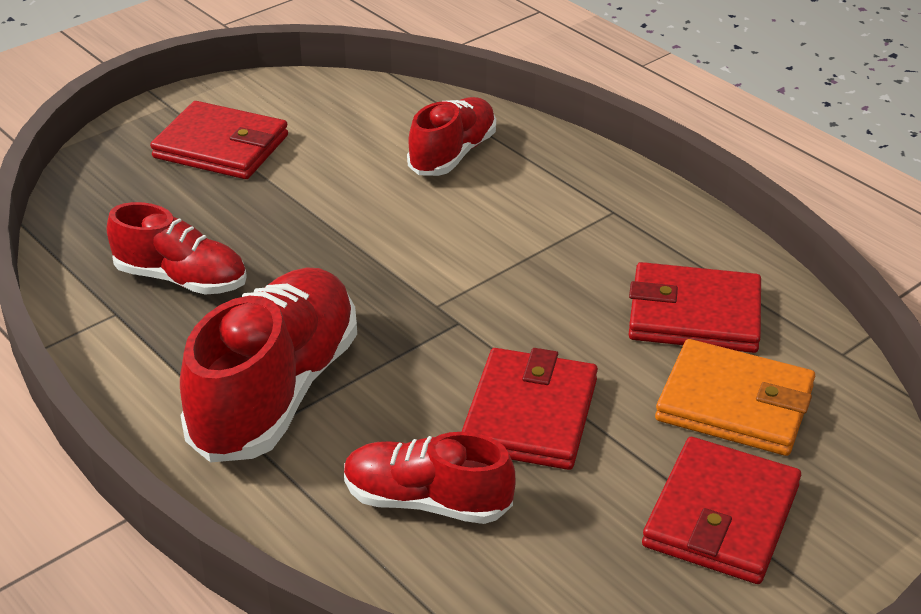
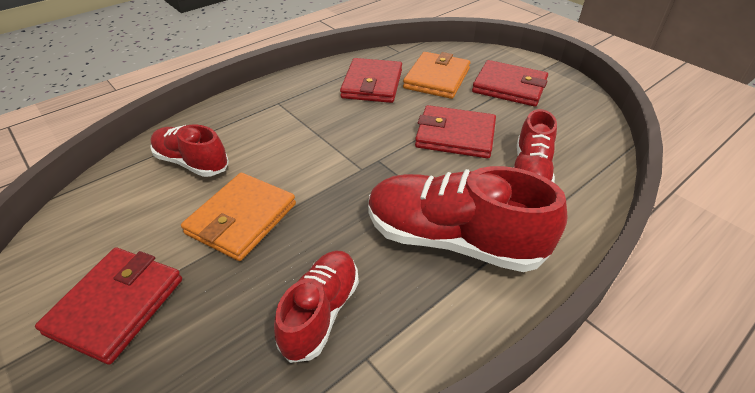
camera: 90 degrees left, 5 degrees up
(338, 208) = (241, 219): none -> orange wallet

